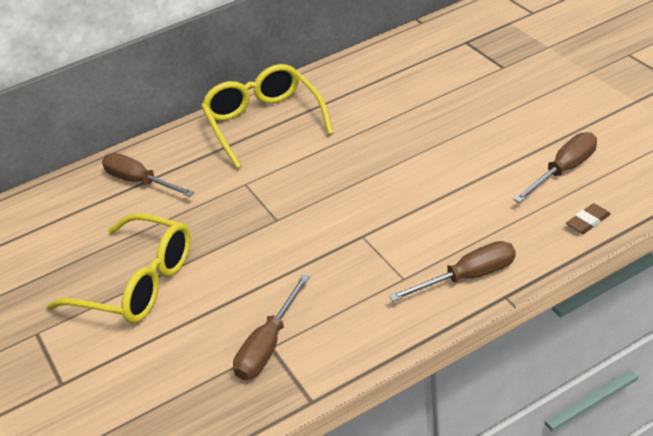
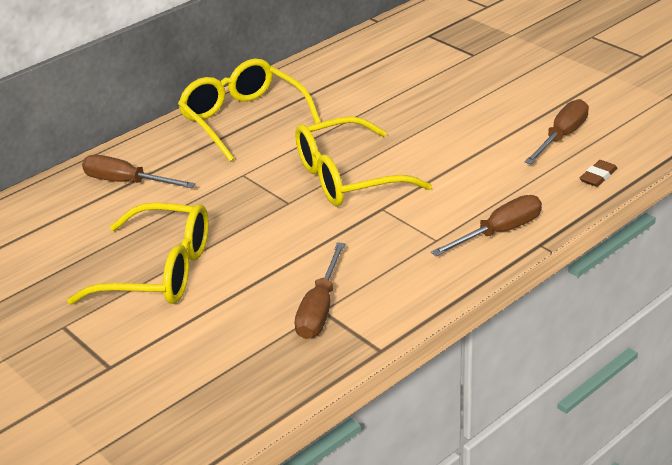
camera: 15 degrees left, 5 degrees down
(340, 197) = (348, 177): none -> yellow glasses

